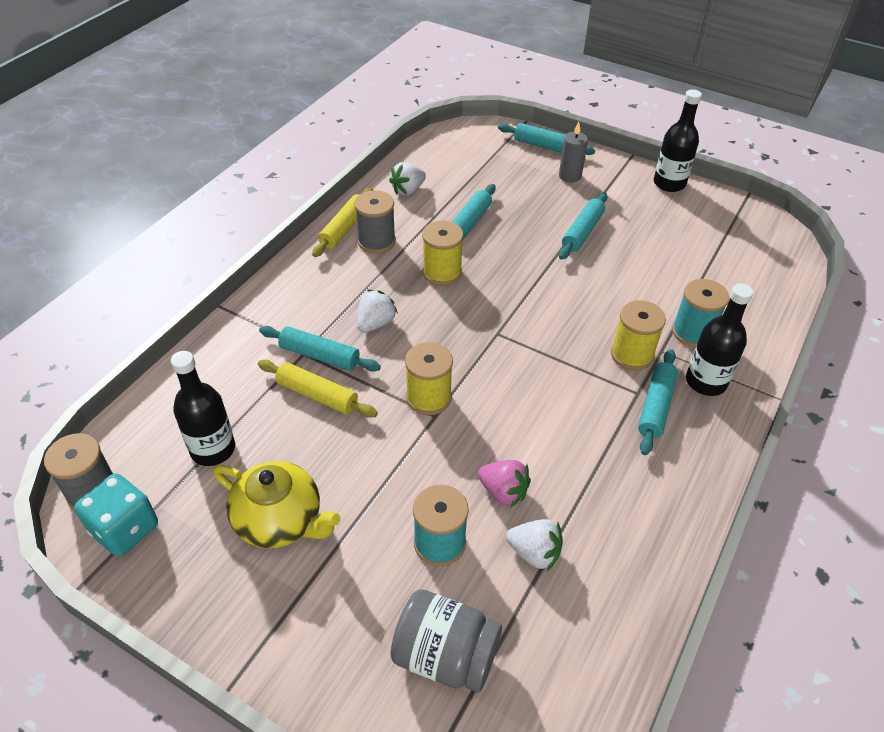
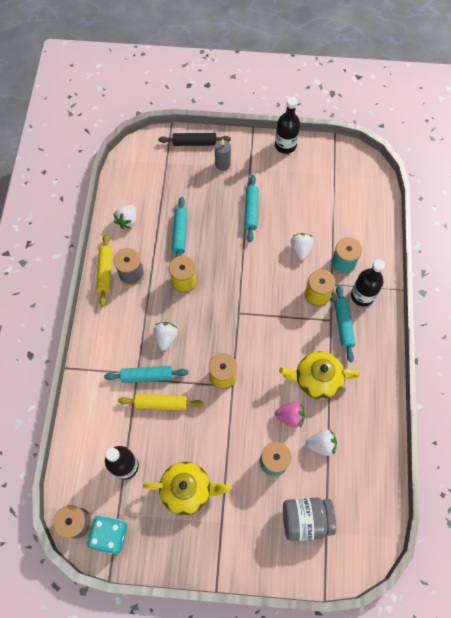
camera: 25 degrees left, 20 degrees up
(544, 146) = (194, 143): turquoise rolling pin -> black rolling pin
(574, 459) = (316, 379): none -> yellow teapot
(633, 295) = (300, 250): none -> white strawberry

